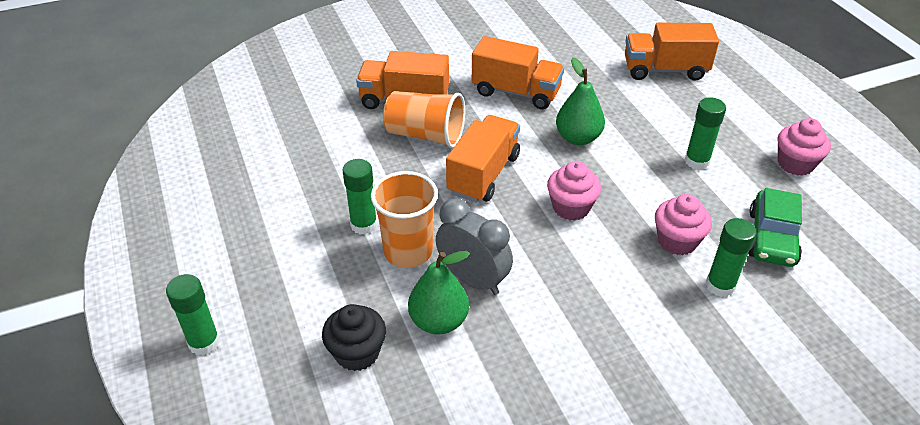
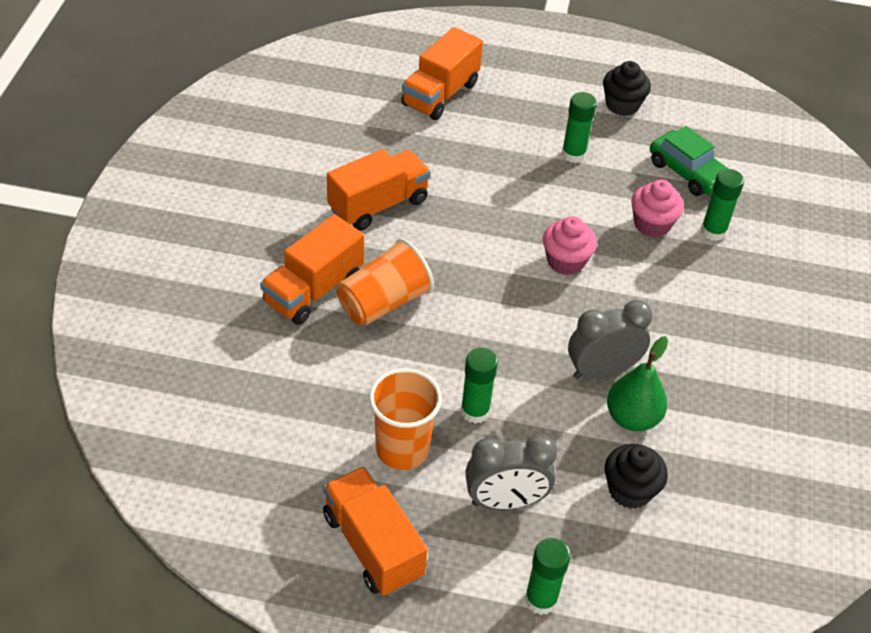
camera: 60 degrees left, 5 degrees up
(287, 280) = (505, 502): none -> grey clock
(408, 251) = (535, 397): orange cup -> orange cup (402, 449)
(483, 174) = (476, 292): orange truck -> orange truck (373, 545)
(578, 138) = (482, 204): green pear -> none
(795, 164) = (622, 105): pink cupcake -> black cupcake

